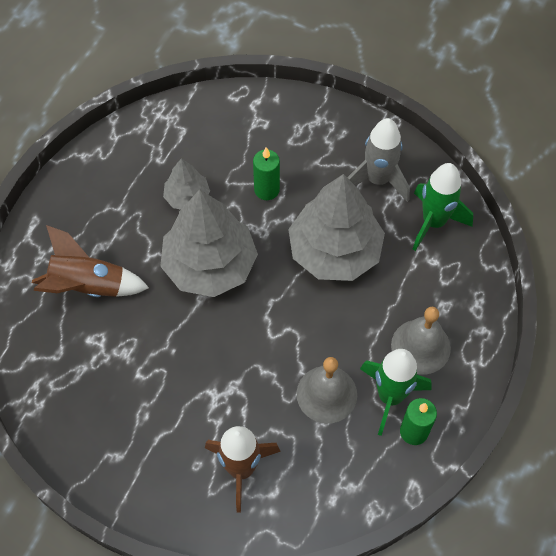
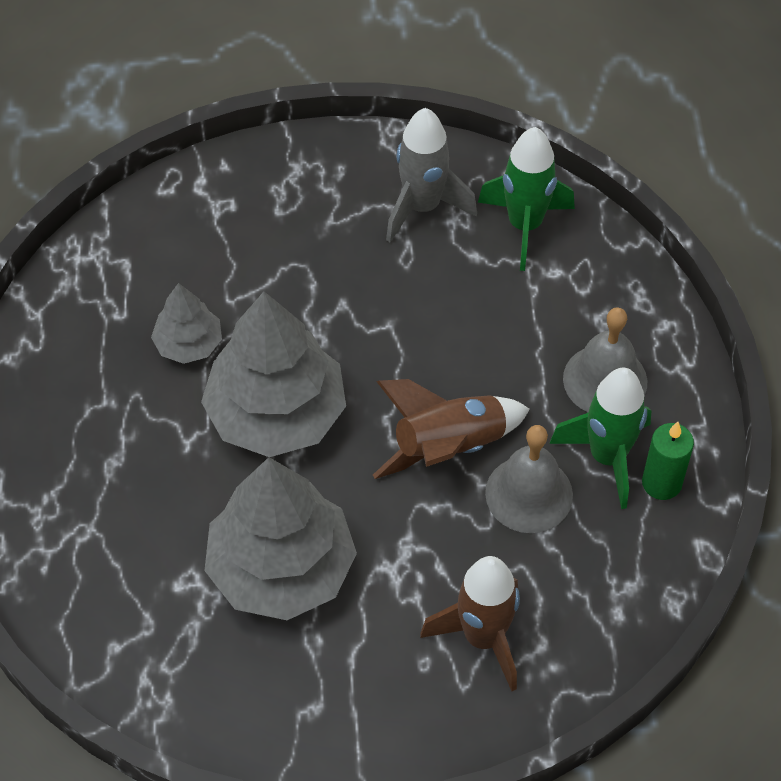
camera: 30 degrees left, 5 degrees down
(88, 286) = (130, 520): brown rocket -> brown rocket (448, 447)
(266, 190) = (288, 285): green candle -> none
(335, 251) = (426, 318): grey tree -> grey tree (281, 568)

